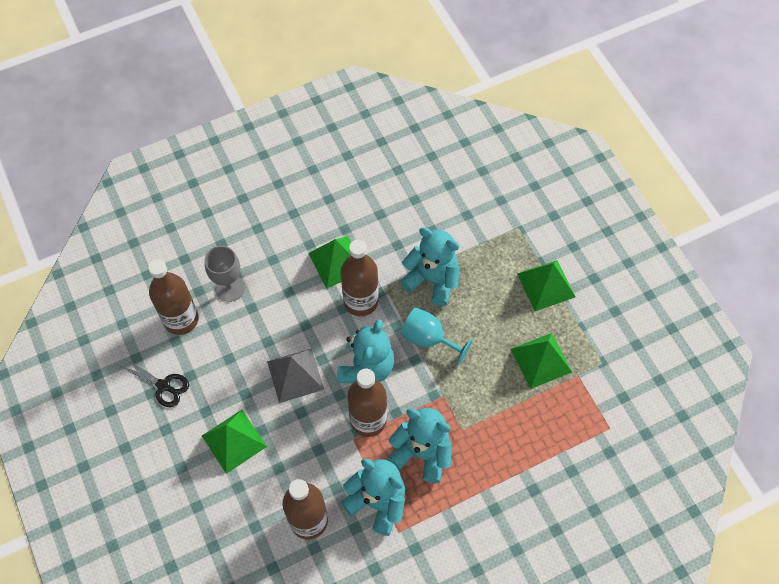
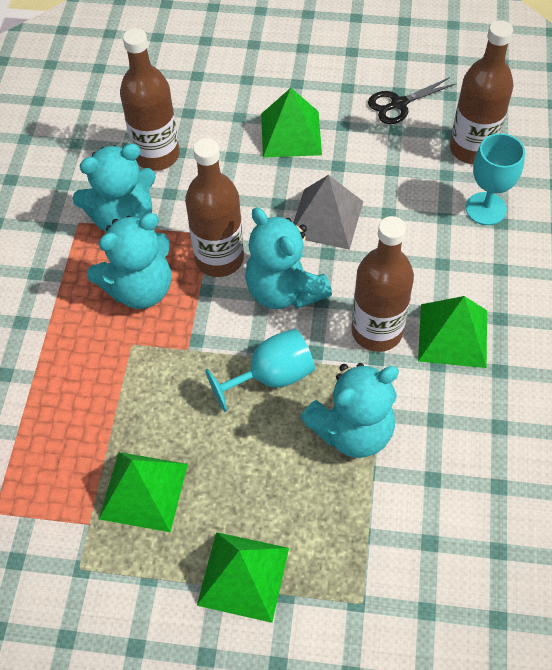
camera: 125 degrees right, 5 degrees down
(229, 288) = (485, 209): grey goblet -> turquoise goblet

